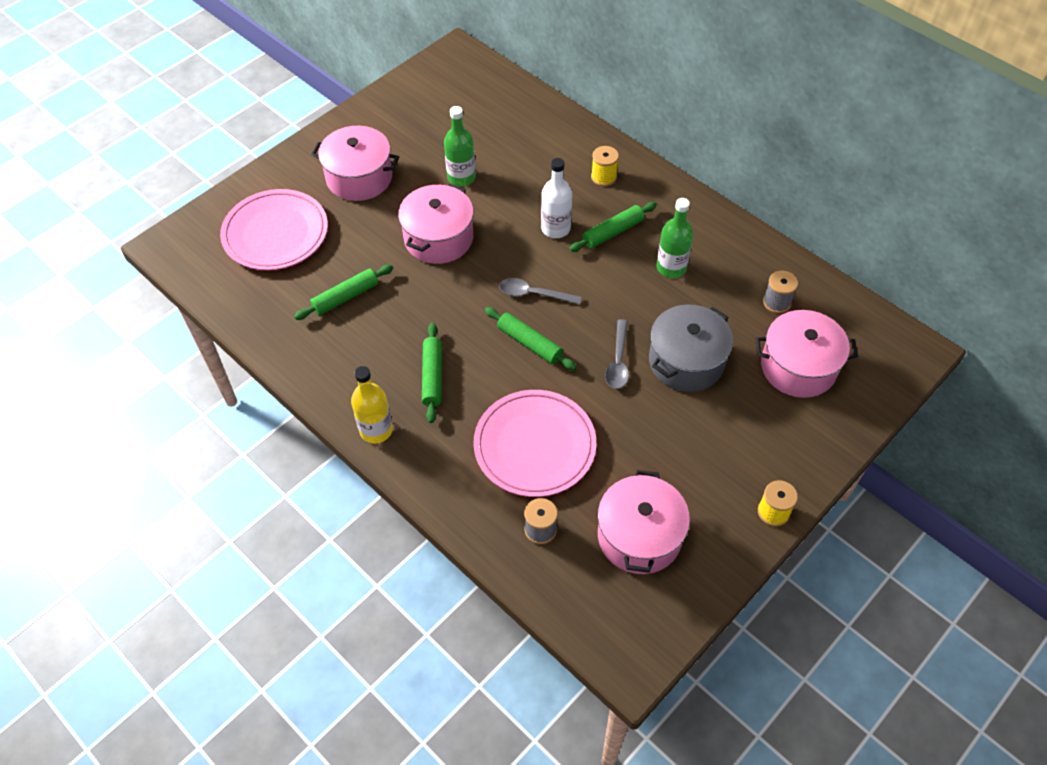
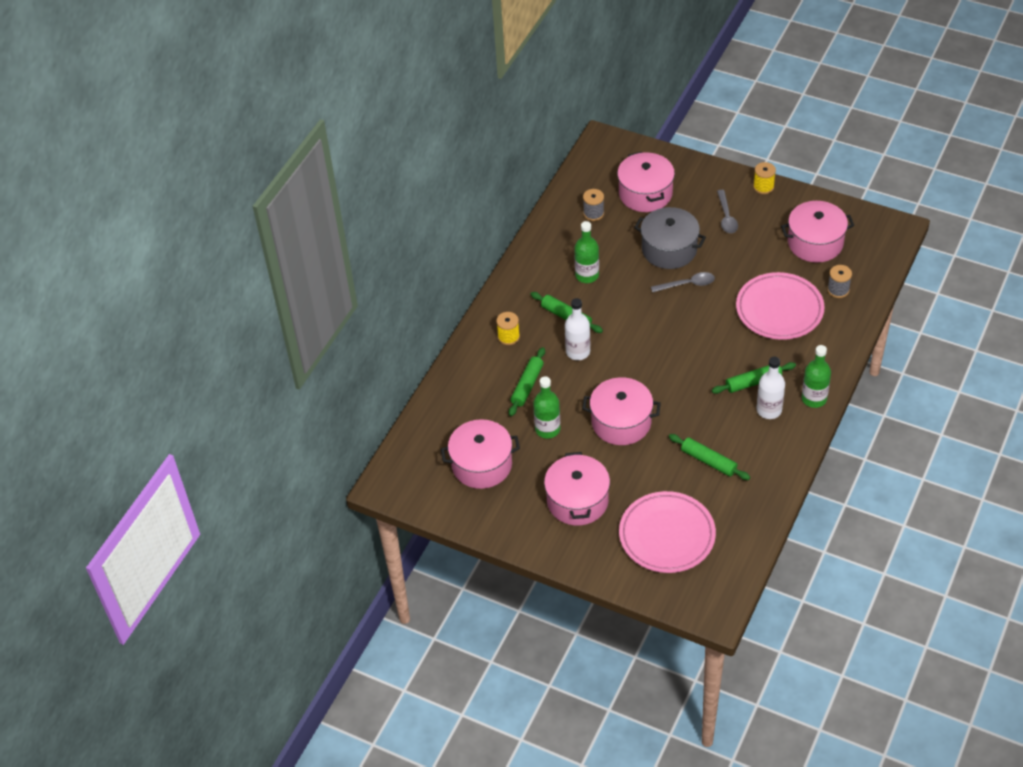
camera: 105 degrees left, 5 degrees down
(376, 430) = (814, 398): yellow bottle -> green bottle
(384, 377) = (769, 410): none -> white bottle
(443, 119) = (482, 465): none -> pink pot
(529, 343) = (696, 336): green rolling pin -> green rolling pin (527, 385)
(534, 294) = (649, 346): grey spoon -> grey spoon (726, 217)

